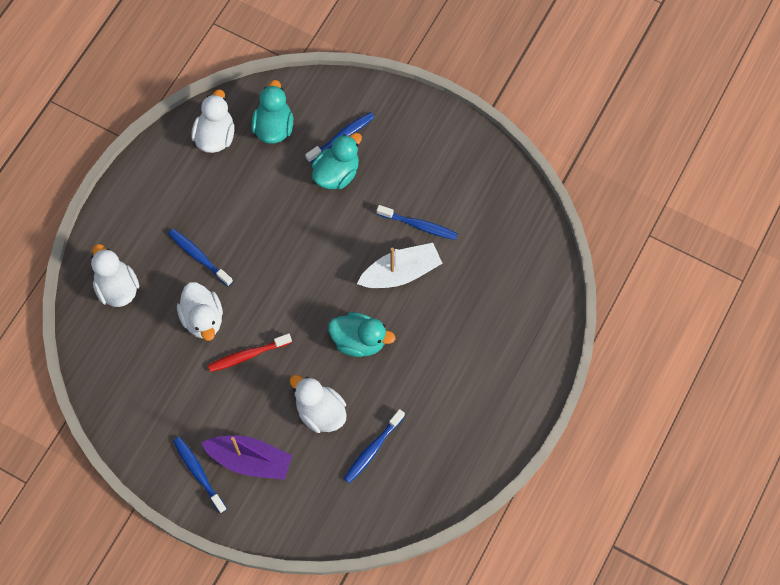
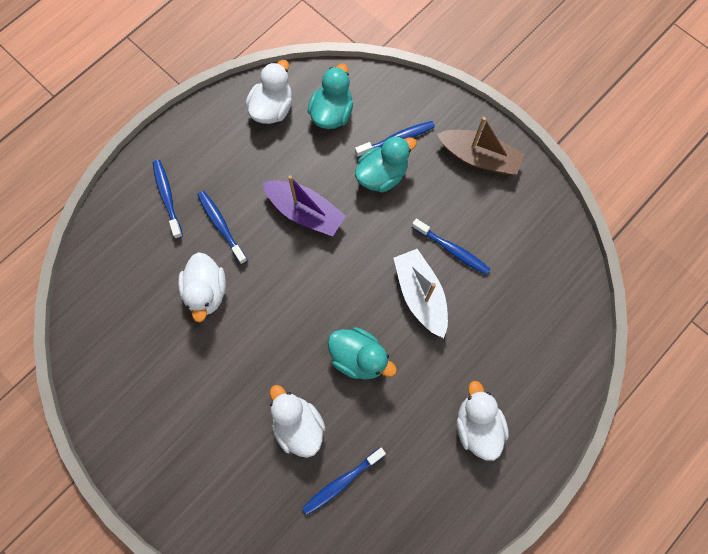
camera: 15 degrees right, 5 degrees up
(117, 288) = (132, 237): white duck -> white duck (477, 425)
(198, 473) = (154, 458): blue toothbrush -> blue toothbrush (167, 197)
(247, 355) = (240, 342): red toothbrush -> none
(250, 460) = (210, 458): purple boat -> purple boat (305, 212)
(400, 273) = (420, 295): white boat -> white boat turned 105 degrees counterclockwise
(423, 135) = (479, 157): none -> brown boat

